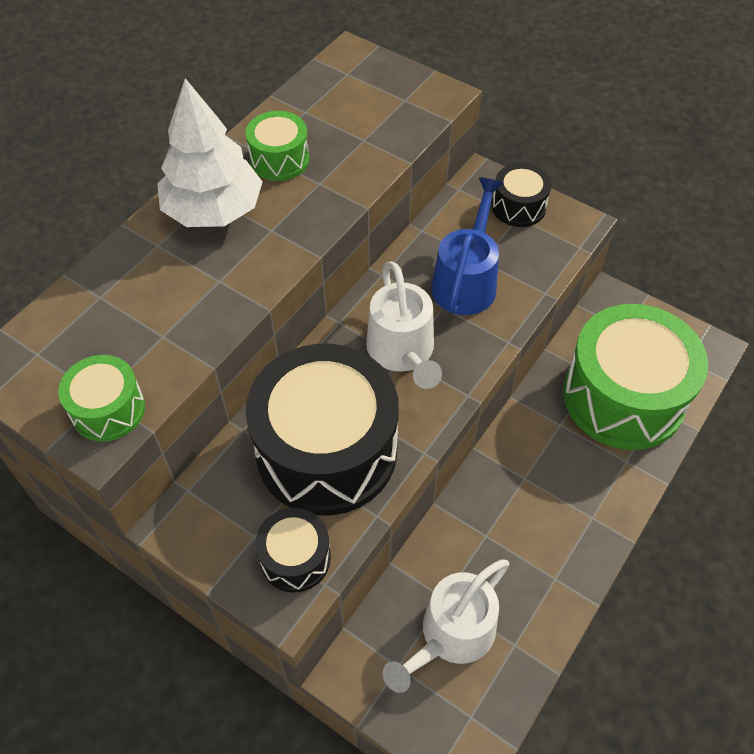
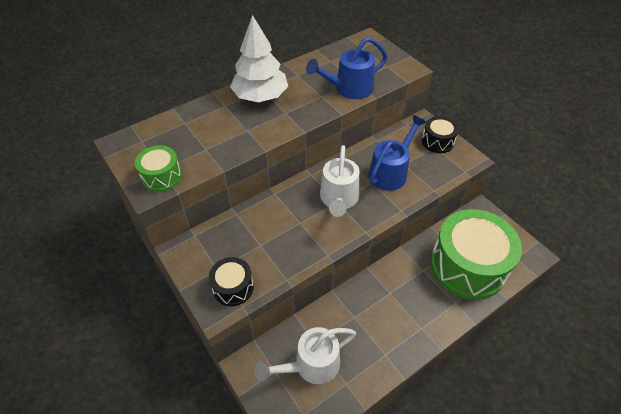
camera: 20 degrees right, 5 degrees down
(279, 159) = (306, 80): green drum -> none
(326, 450) = (275, 237): black drum -> none
(359, 157) = (349, 89): none -> blue watering can

